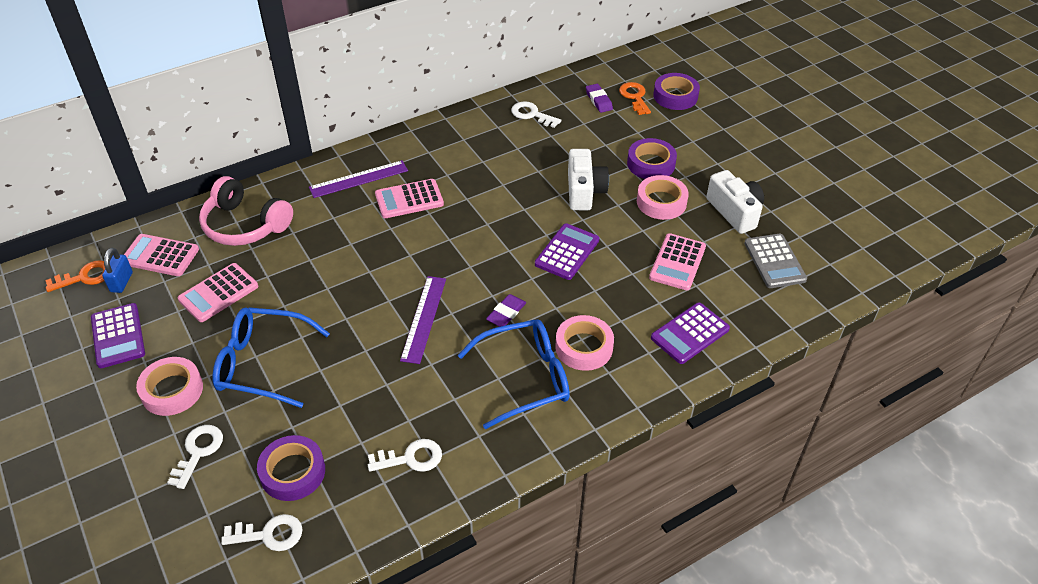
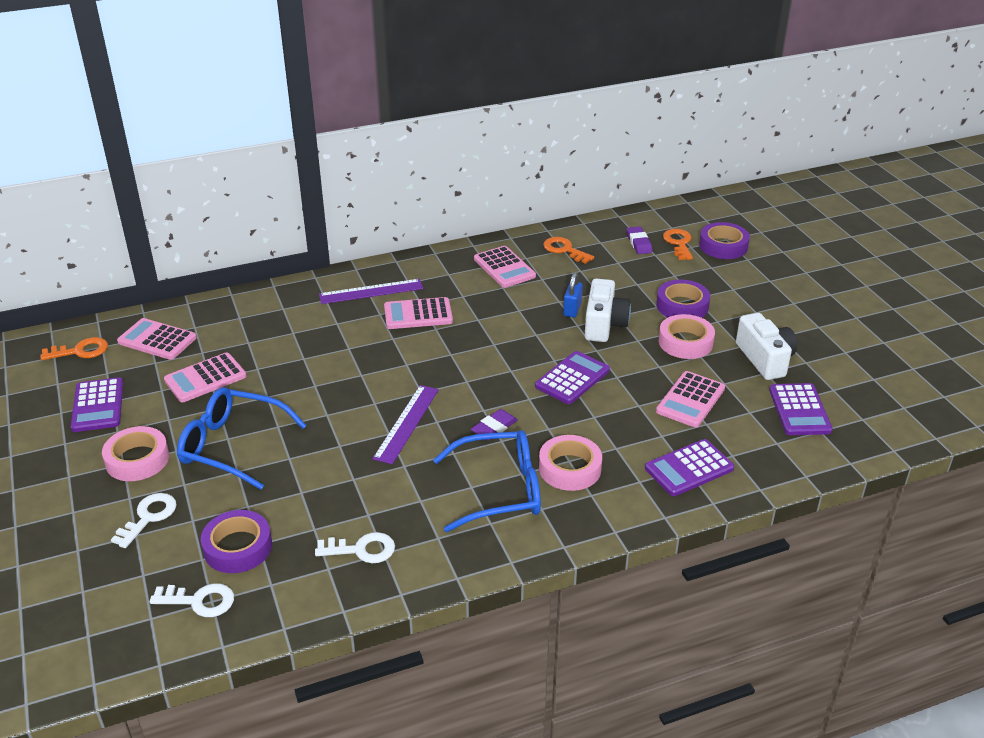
camera: 10 degrees right, 10 degrees down
(121, 282) = (114, 359): blue padlock -> blue padlock (572, 309)
(245, 225) = (247, 321): pink headphones -> none
(480, 140) = (504, 268): none -> pink calculator
(532, 114) = (564, 250): white key -> orange key
(774, 261) = (799, 410): grey calculator -> purple calculator

